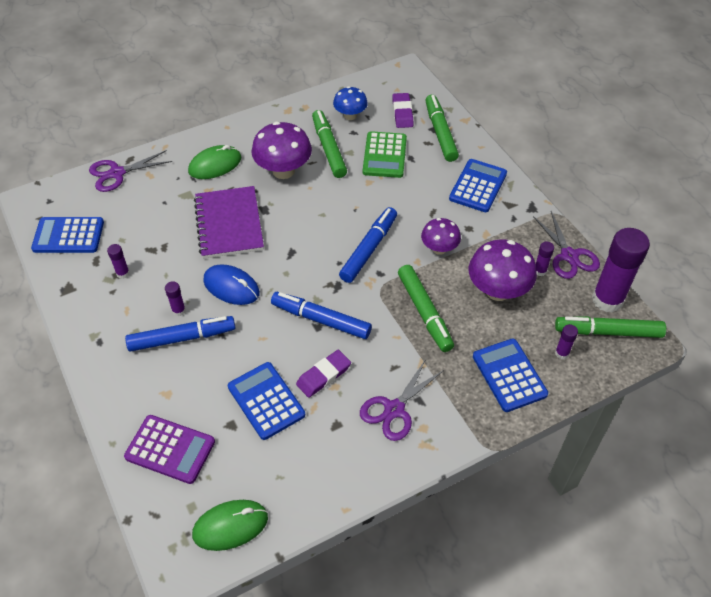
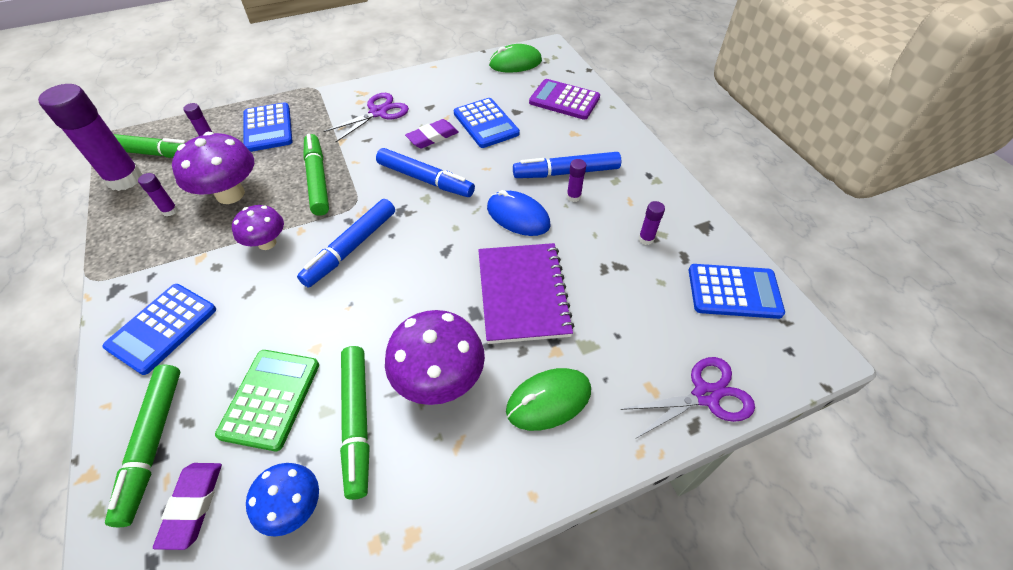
camera: 175 degrees left, 0 degrees up
(569, 256) = (123, 225): purple scissors -> none

